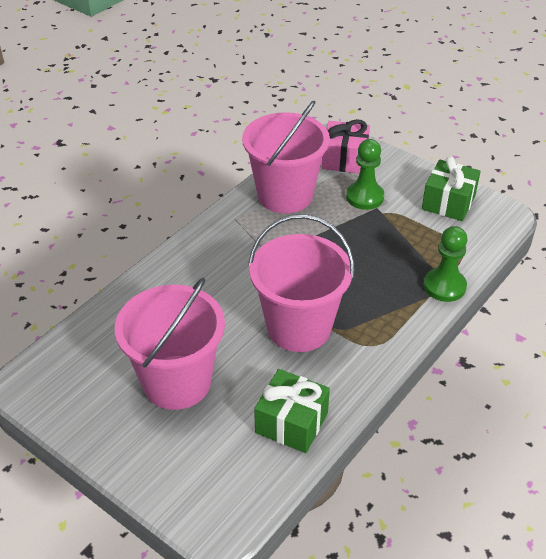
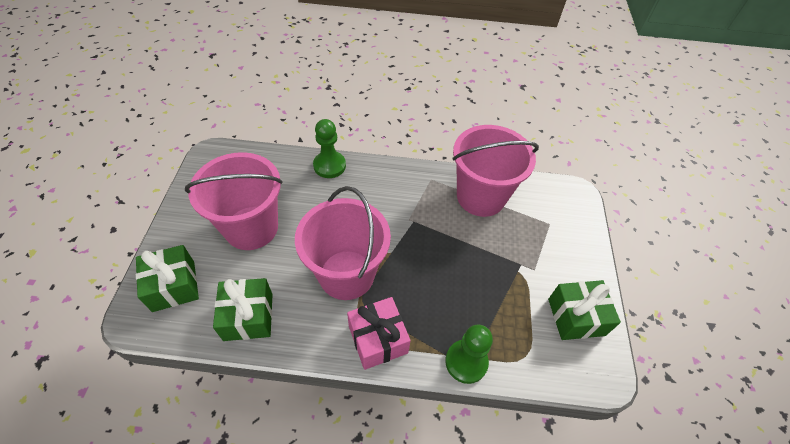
camera: 55 degrees right, 10 degrees up
(203, 477) = (173, 286): none -> green gift
(344, 159) = (558, 214): pink gift -> pink gift (378, 339)
(364, 197) = (525, 249): green pawn -> green pawn (329, 165)

